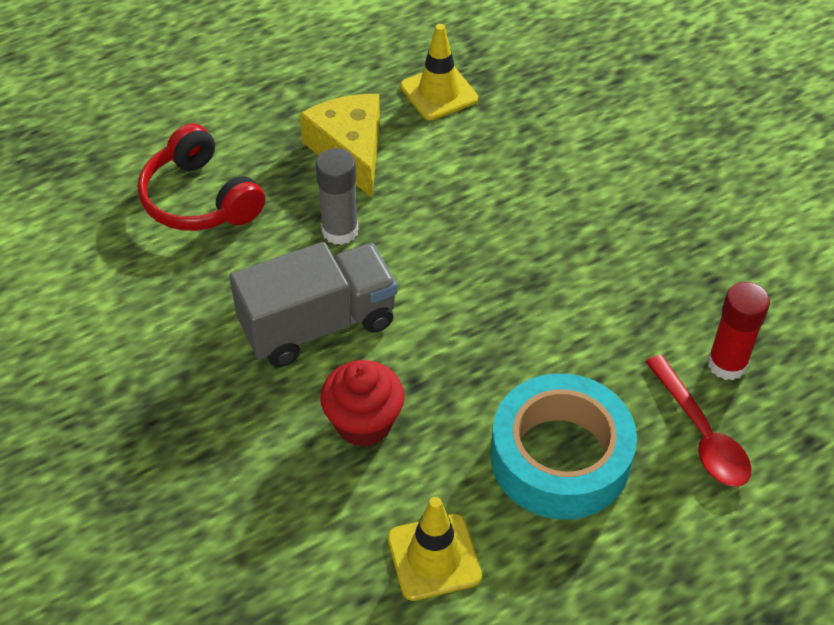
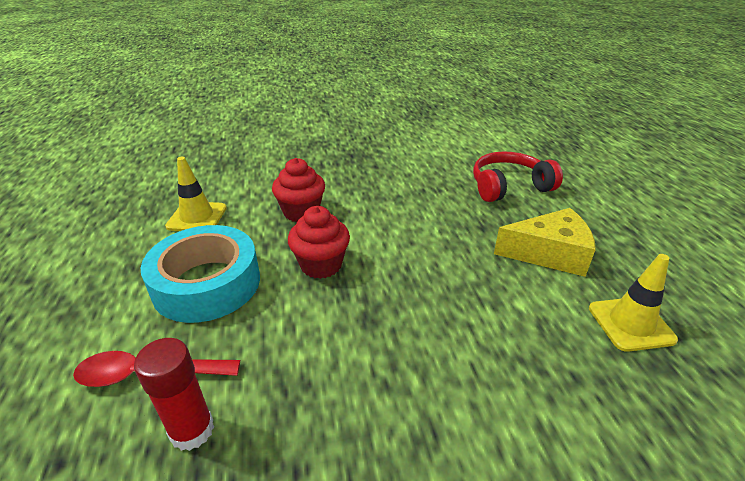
camera: 110 degrees right, 15 degrees down
(318, 324) = (384, 210): grey truck -> none
(340, 231) = (463, 233): grey glue stick -> none
(470, 354) = (321, 265): none -> red cupcake

